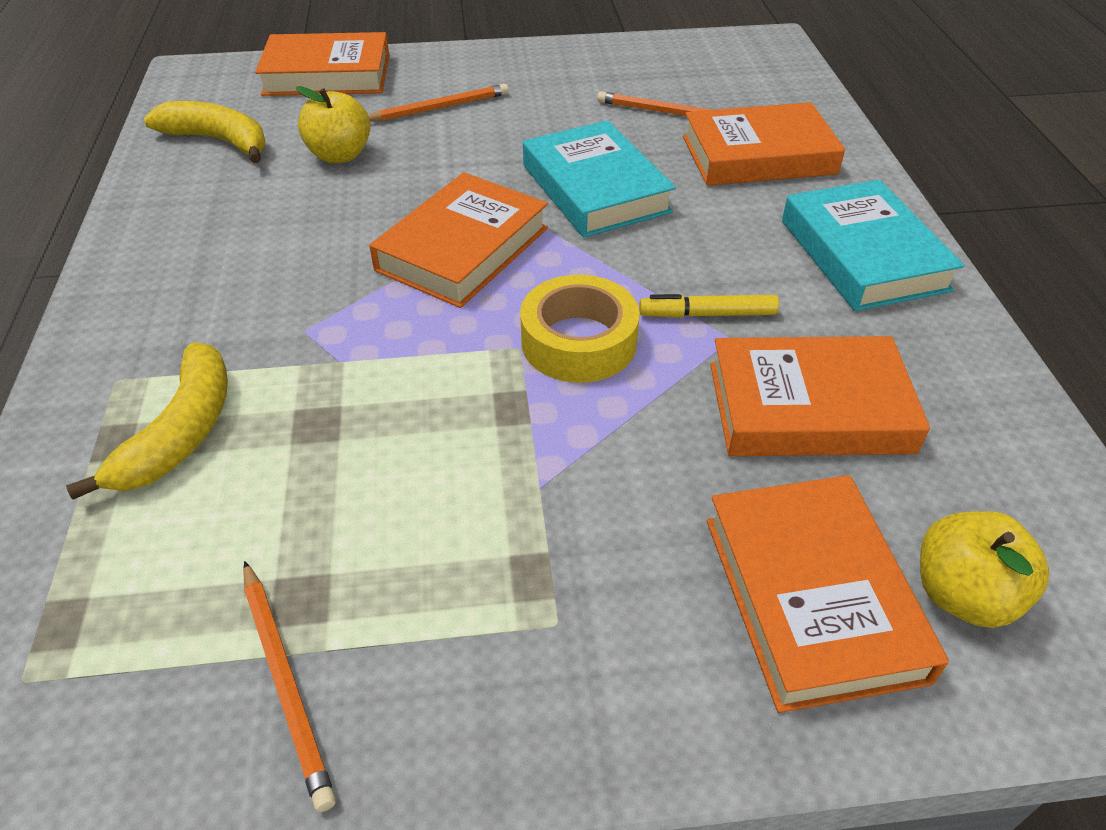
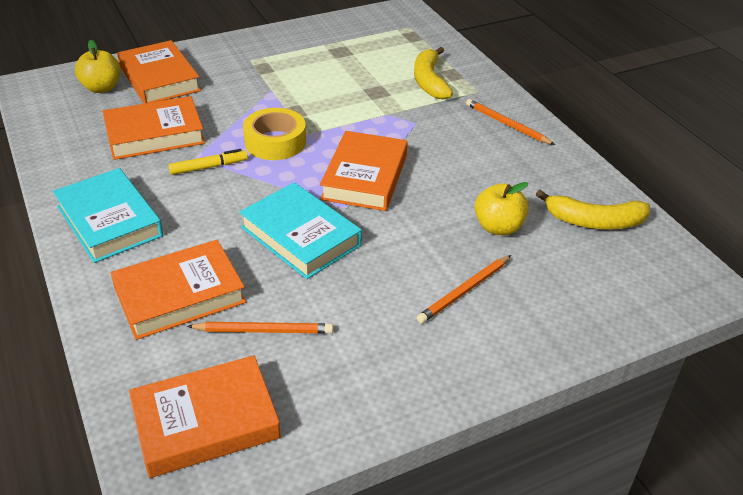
camera: 160 degrees right, 5 degrees down
(286, 682) = (330, 38): orange pencil -> orange pencil (506, 124)
(327, 75) = (593, 310): orange book -> orange book (206, 422)

